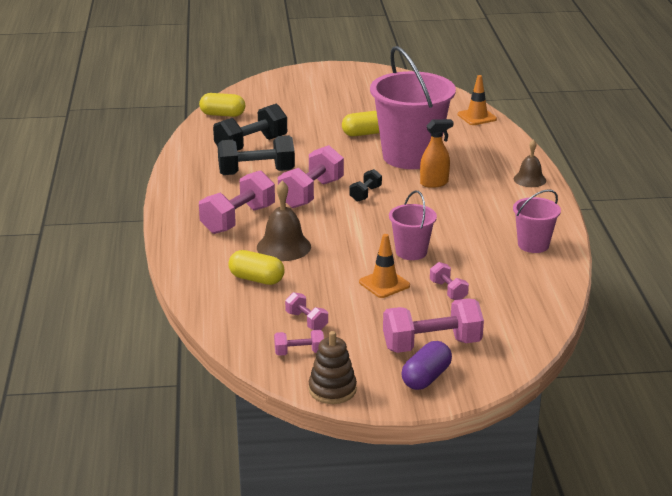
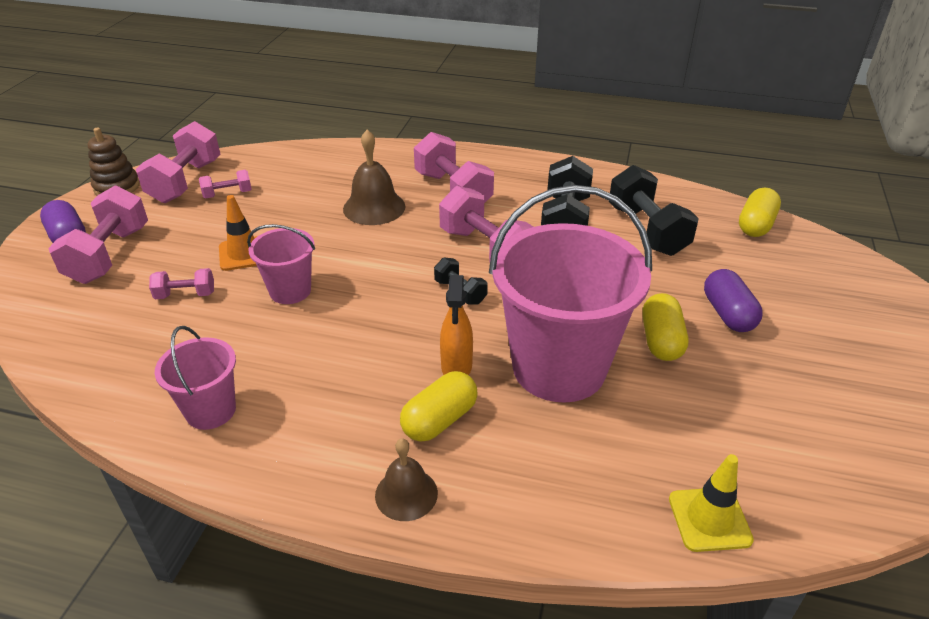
camera: 110 degrees right, 10 degrees up
(256, 279) = (325, 182): yellow capsule -> yellow capsule (439, 420)
(299, 352) = (185, 182): pink dumbbell -> pink dumbbell, size x1.94
(326, 119) = (728, 314): none -> purple capsule
(477, 117) = (709, 519): orange traffic cone -> yellow traffic cone

